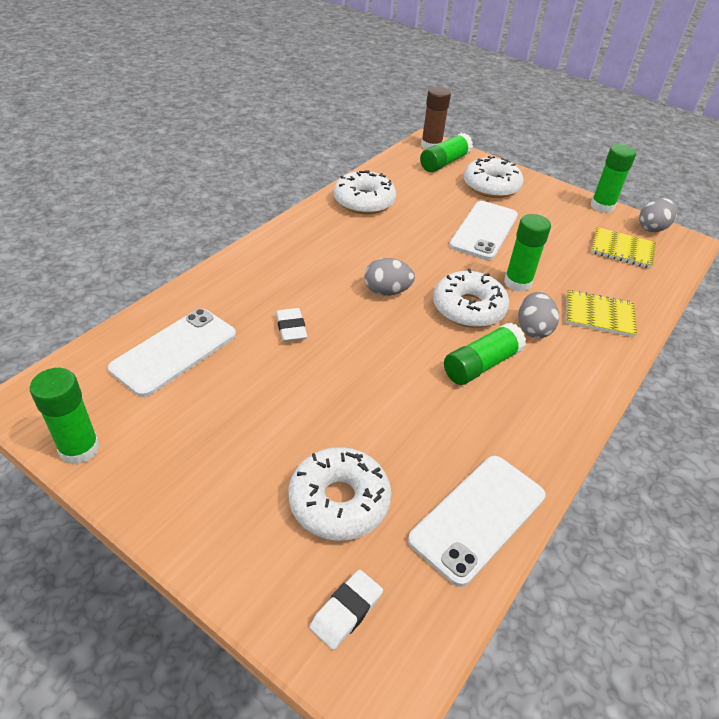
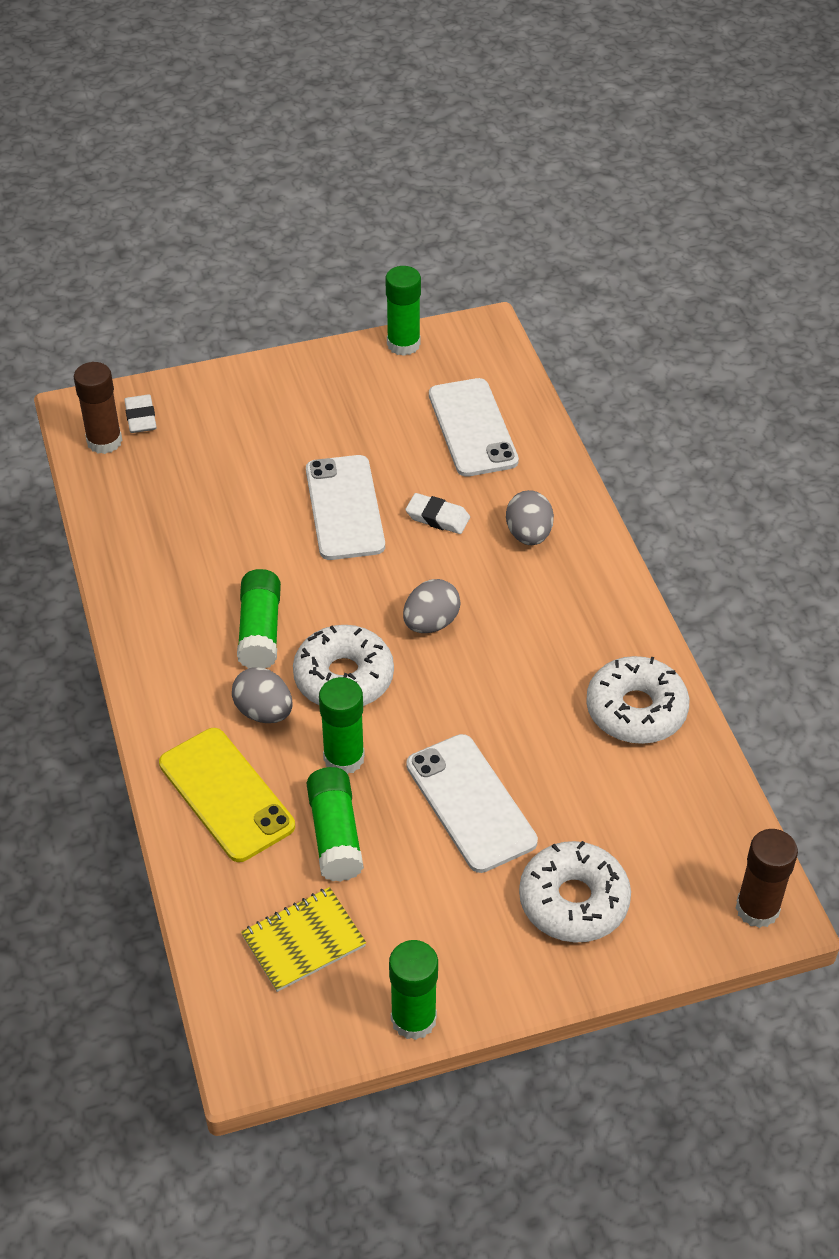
camera: 130 degrees right, 5 degrees up
(339, 501) = (220, 454): white donut -> none
(407, 620) = (104, 441): none -> brown glue stick
(444, 162) = (687, 888): green glue stick -> green glue stick (335, 835)
(478, 517) = (127, 521): white phone -> white phone (345, 508)
(599, 315) = (226, 795): yellow notebook -> yellow phone
(652, 228) = (312, 1038): grey egg -> grey egg (528, 535)

